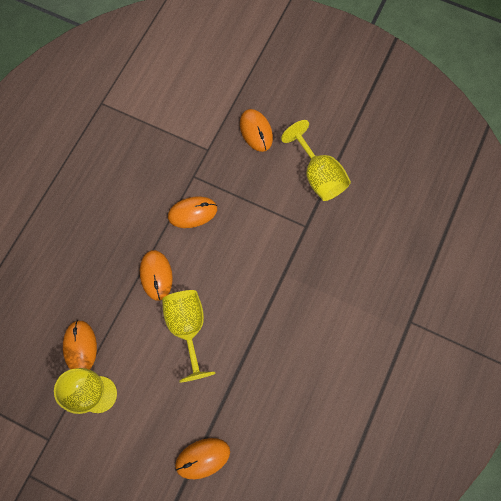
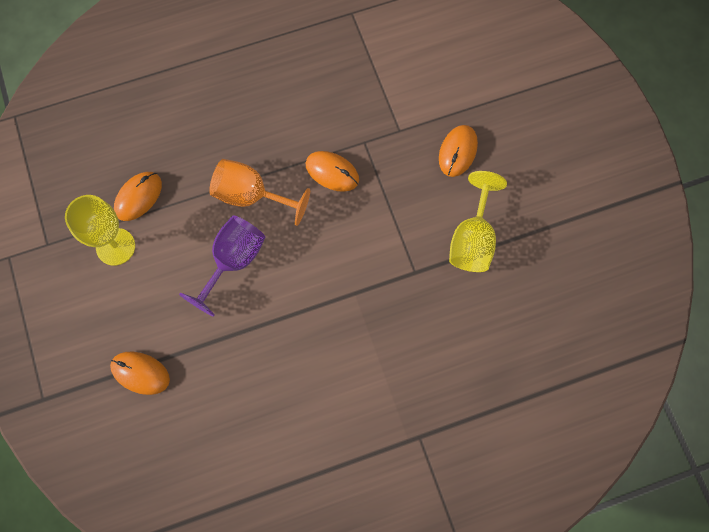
camera: 45 degrees right, 0 degrees up
(156, 275) = (251, 196): orange mouse -> orange goblet
(188, 328) = (233, 261): yellow goblet -> purple goblet

